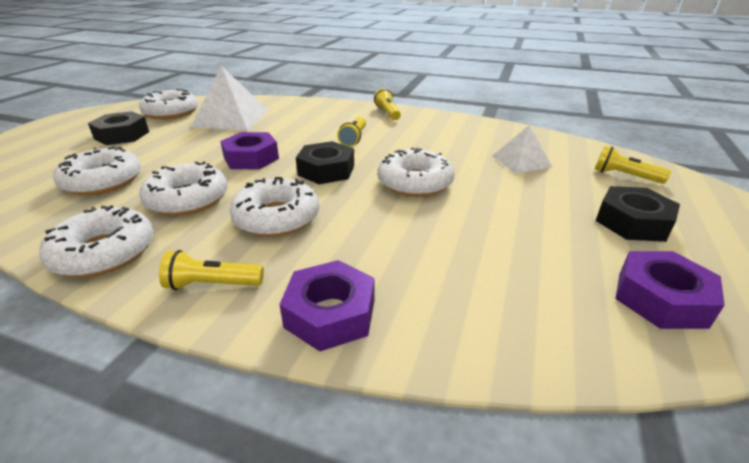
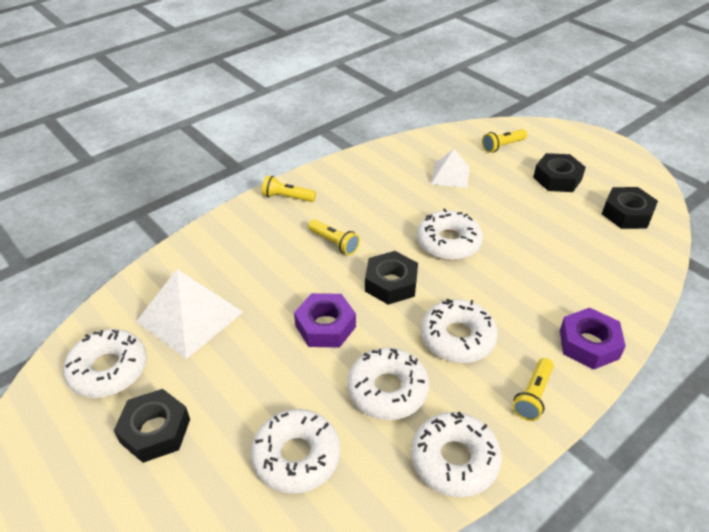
camera: 60 degrees left, 10 degrees up
(661, 298) = (627, 214): purple nut -> black nut

